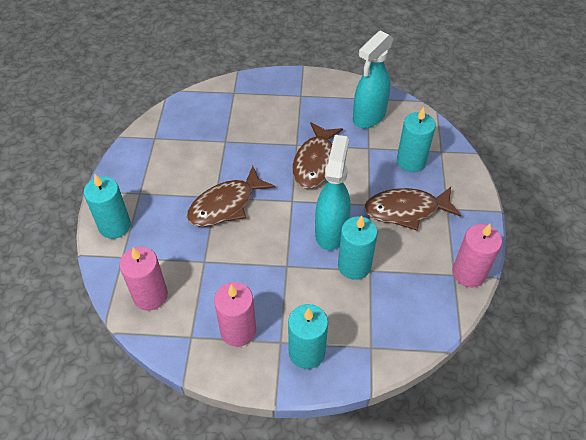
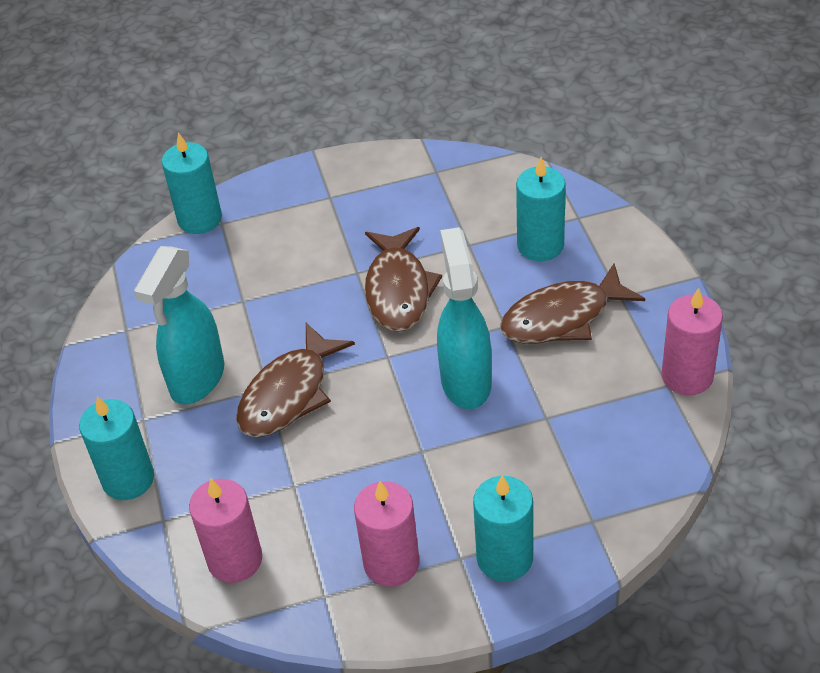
camera: 15 degrees left, 5 degrees down
(354, 266) = (521, 418): turquoise candle -> turquoise candle (200, 219)
(368, 117) = (449, 199): turquoise spray bottle -> turquoise spray bottle (197, 379)

